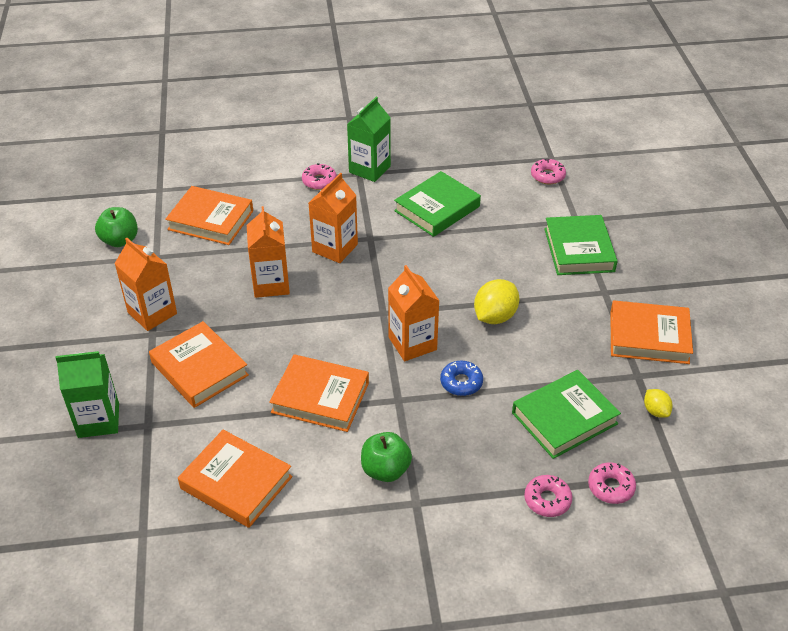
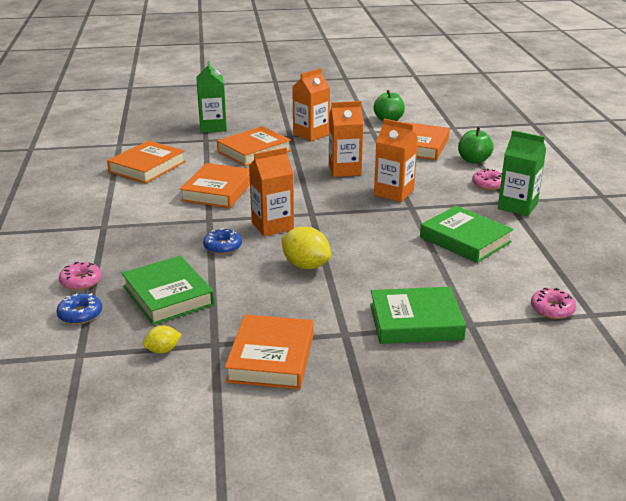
camera: 90 degrees right, 15 degrees down
(385, 470) = (139, 215): green apple -> green apple (473, 160)
(611, 487) = (80, 314): pink donut -> blue donut

